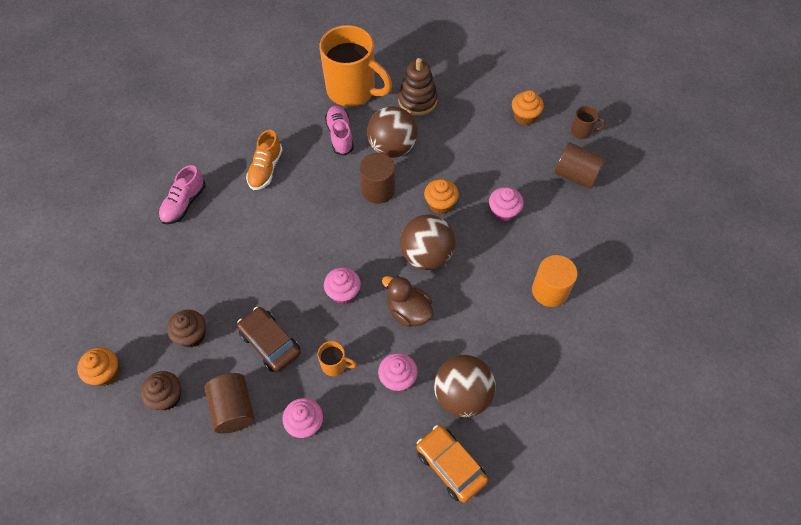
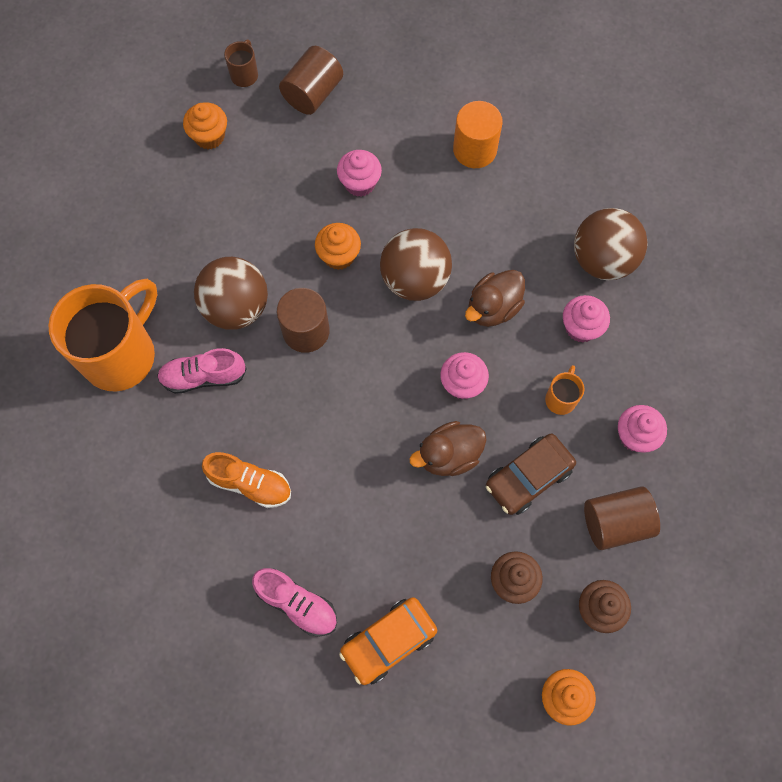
camera: 85 degrees left, 10 degrees up
(286, 287) = (449, 455): none -> brown duck
(417, 100) = (157, 267): brown stacking toy -> none
(450, 465) = (683, 281): orange car -> orange car (388, 641)

